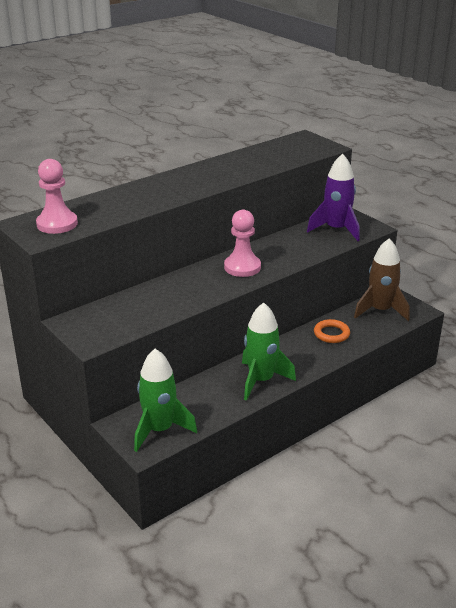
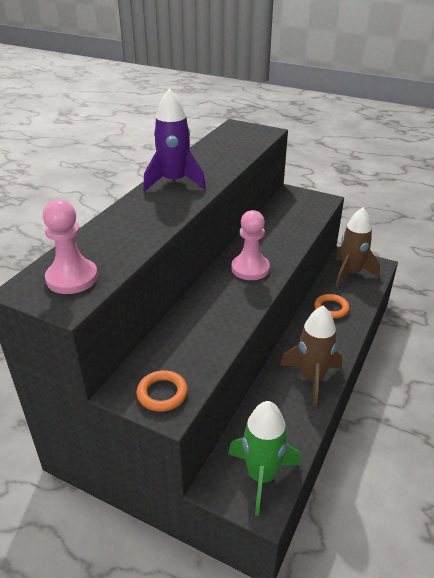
camera: 25 degrees left, 5 degrees up
(95, 331) = (162, 393): none -> orange ring
(261, 380) = (311, 379): green rocket -> brown rocket
(336, 229) = (297, 209): purple rocket -> purple rocket (174, 182)

